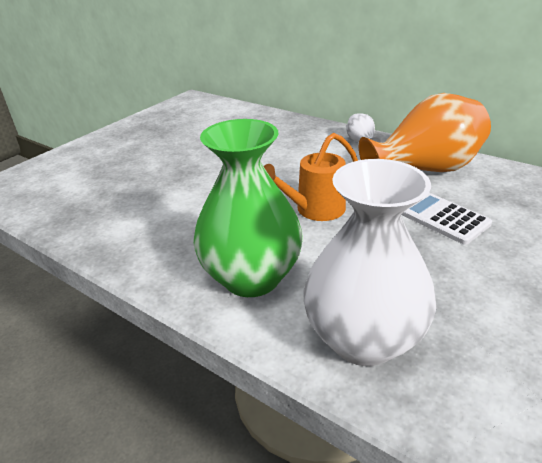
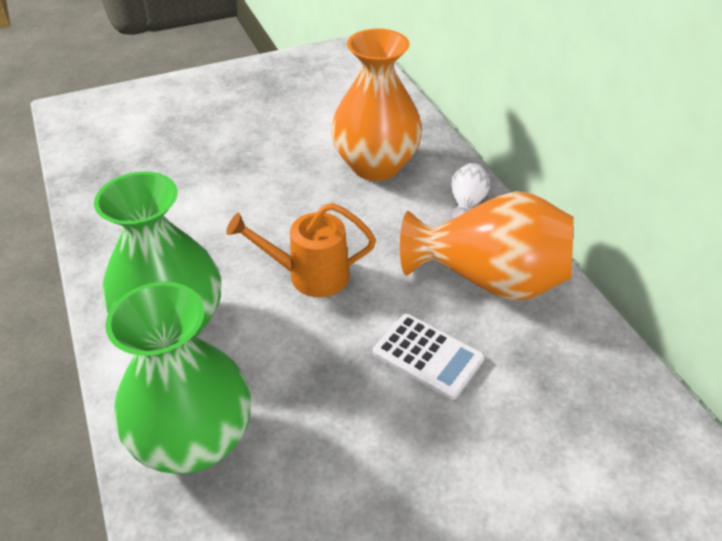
camera: 30 degrees right, 10 degrees up
(282, 144) = (375, 165): none -> orange vase
(363, 339) = (194, 440): white vase -> green vase
(444, 218) = (427, 356): white calculator -> white calculator turned 135 degrees clockwise

